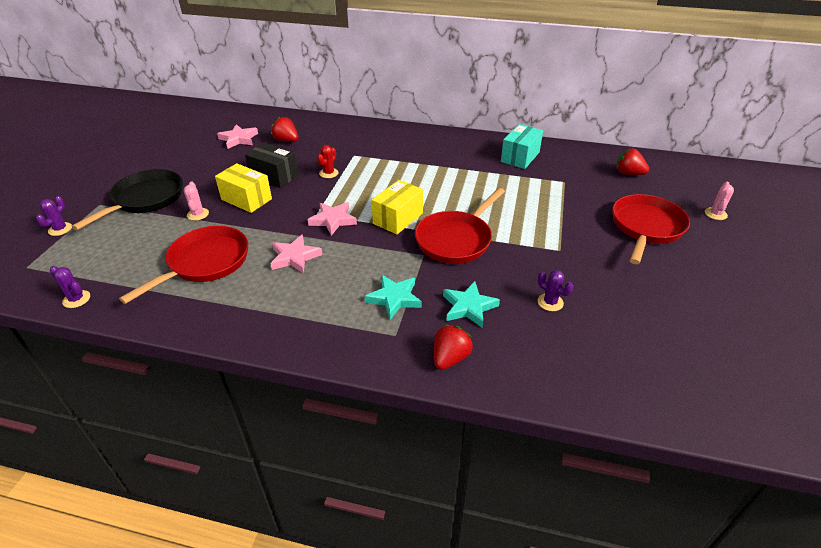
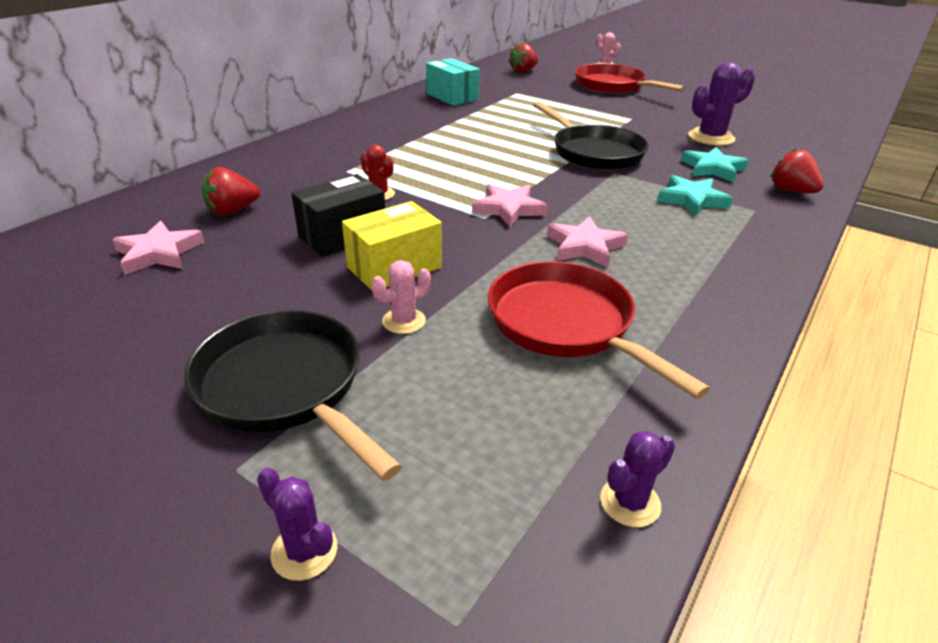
camera: 70 degrees left, 5 degrees down
(198, 214) = (404, 321): pink cactus -> pink cactus turned 45 degrees counterclockwise
(398, 218) = (532, 172): yellow box -> none
(456, 239) = (593, 152): red pan -> black pan
(550, 302) = (711, 138): purple cactus -> purple cactus, size x1.77

